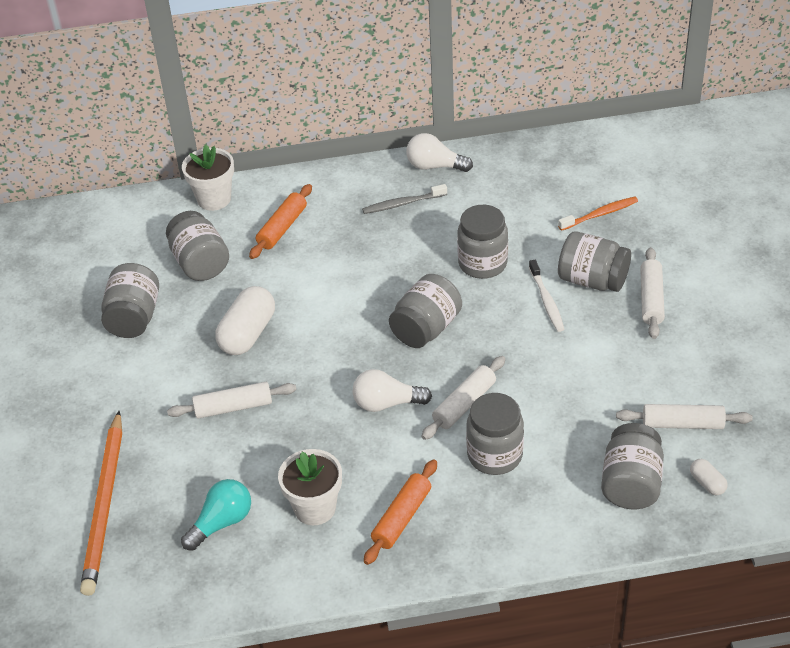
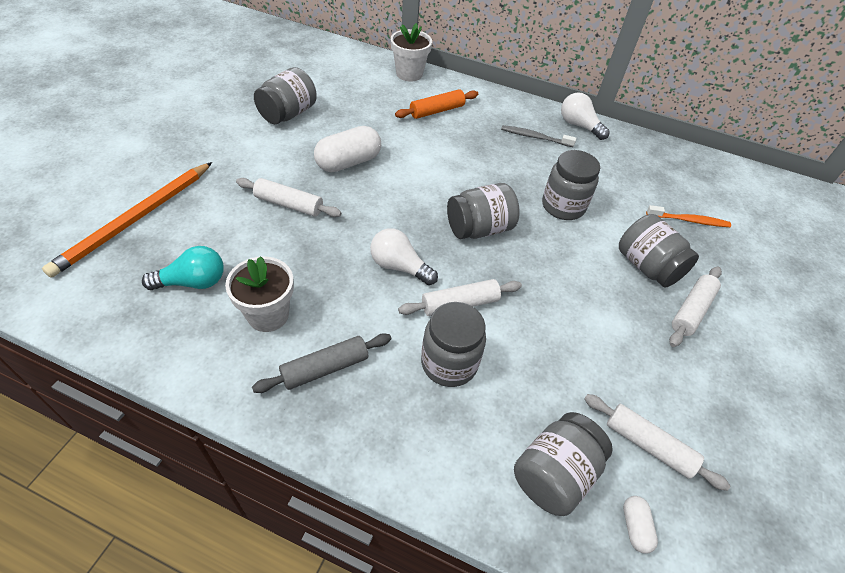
camera: 25 degrees right, 5 degrees up
(200, 263) = (362, 104): grey jar -> none
(402, 518) = (325, 368): orange rolling pin -> grey rolling pin
(546, 301) = (595, 261): white toothbrush -> none

